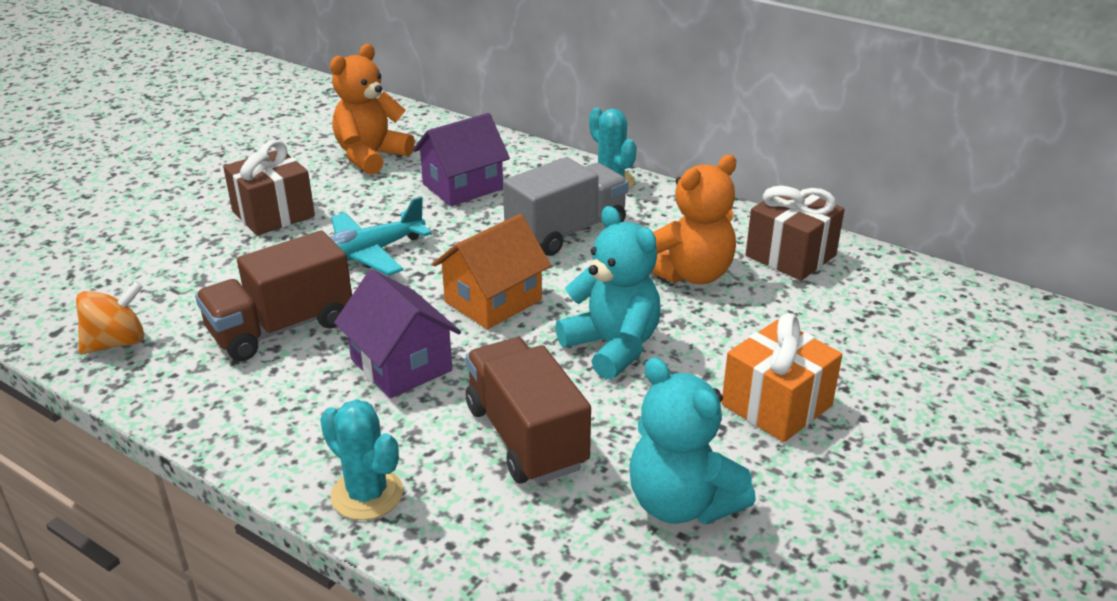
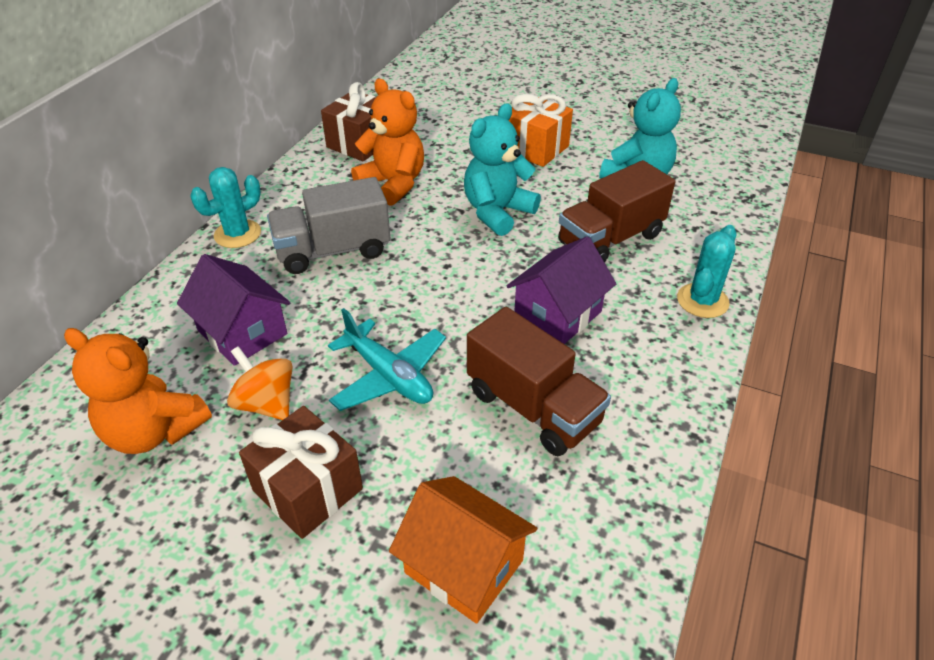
camera: 100 degrees left, 10 degrees up
(117, 343) = (603, 542): orange spinning top -> orange spinning top (266, 403)
(493, 301) = (453, 278): orange house -> orange house (464, 566)
(566, 231) = (333, 251): grey truck -> grey truck turned 60 degrees counterclockwise

